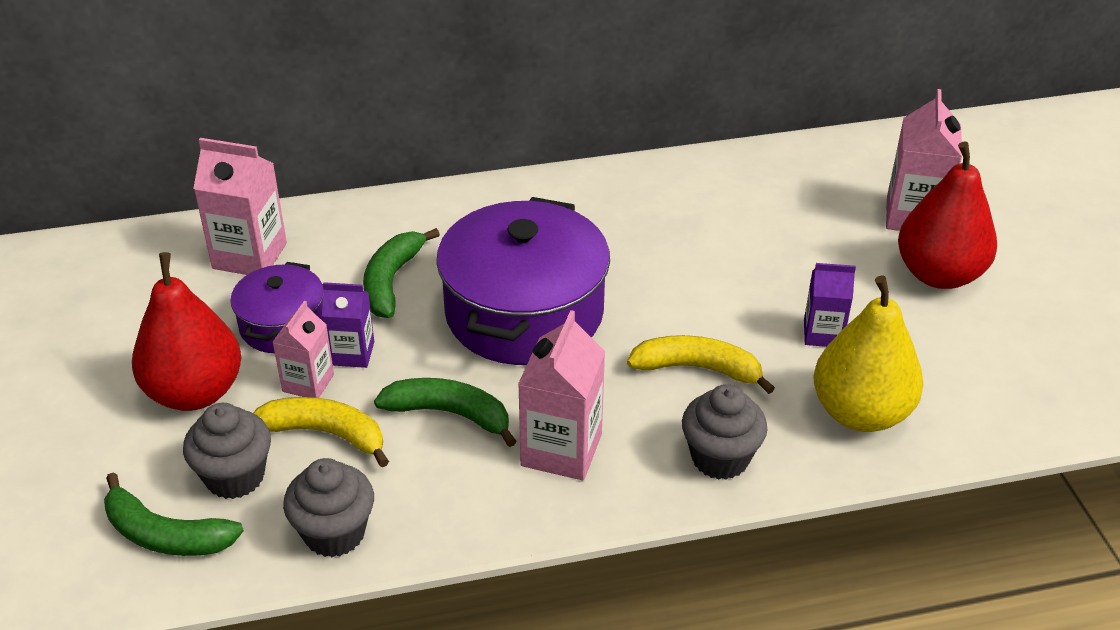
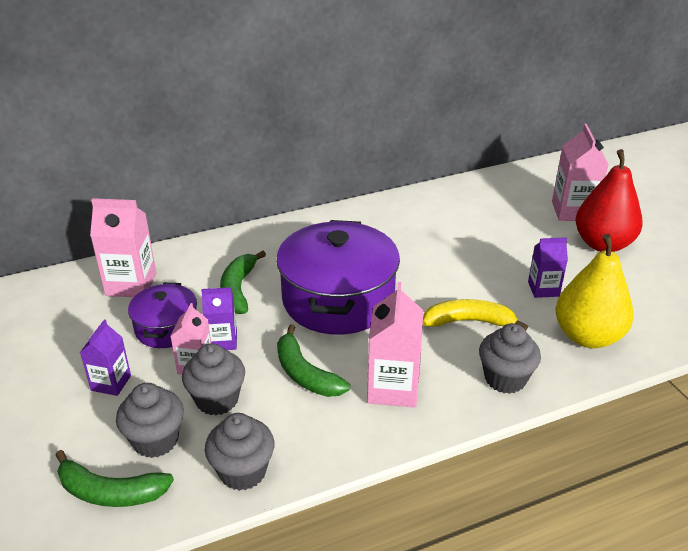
camera: 10 degrees left, 5 degrees down
(195, 392) = (111, 383): red pear -> purple carton
(325, 433) = (217, 400): yellow banana -> grey cupcake
(449, 414) = (305, 374): green banana -> green banana turned 135 degrees counterclockwise

